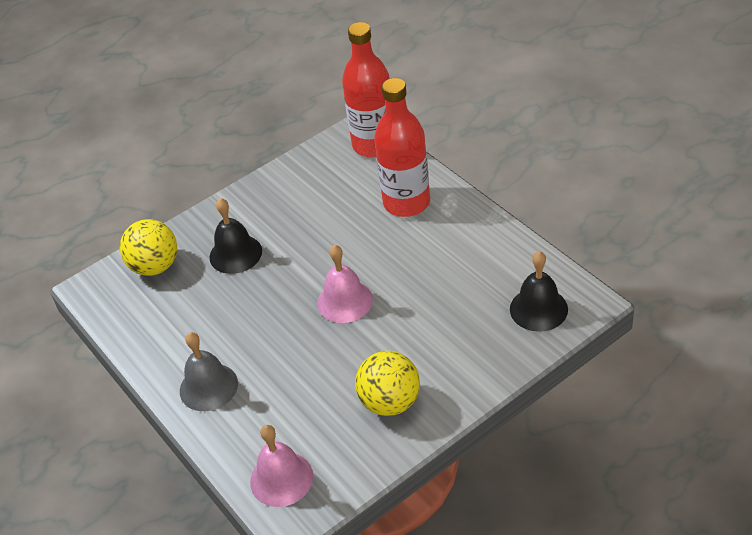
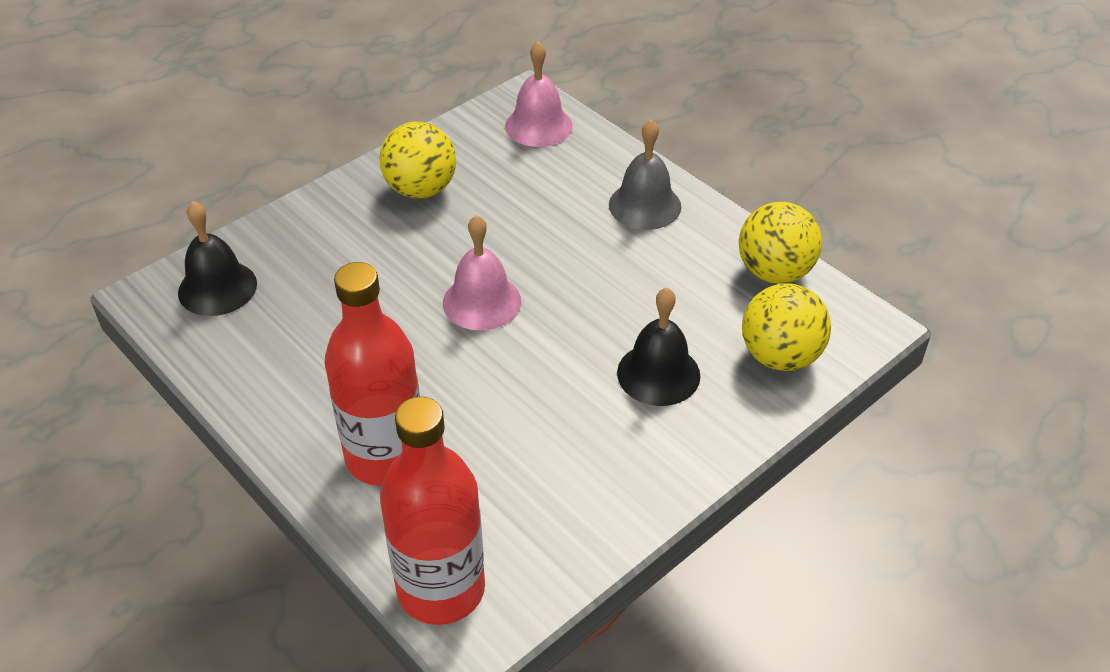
camera: 170 degrees right, 0 degrees up
(132, 327) = (774, 272): none -> yellow ball

